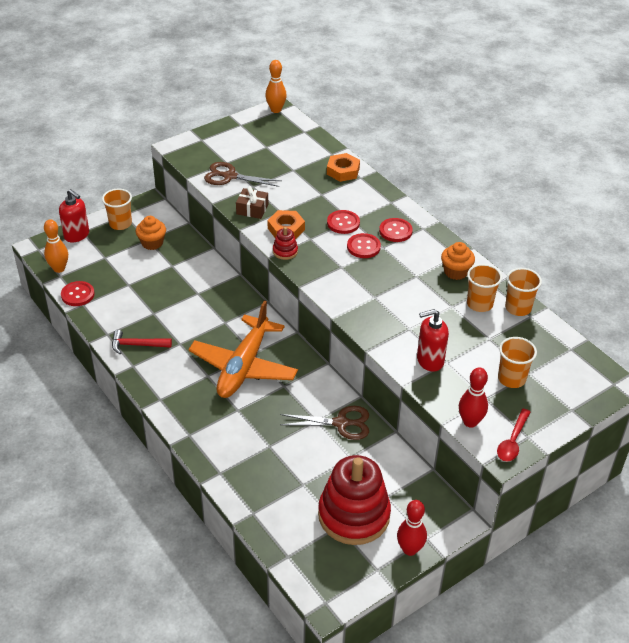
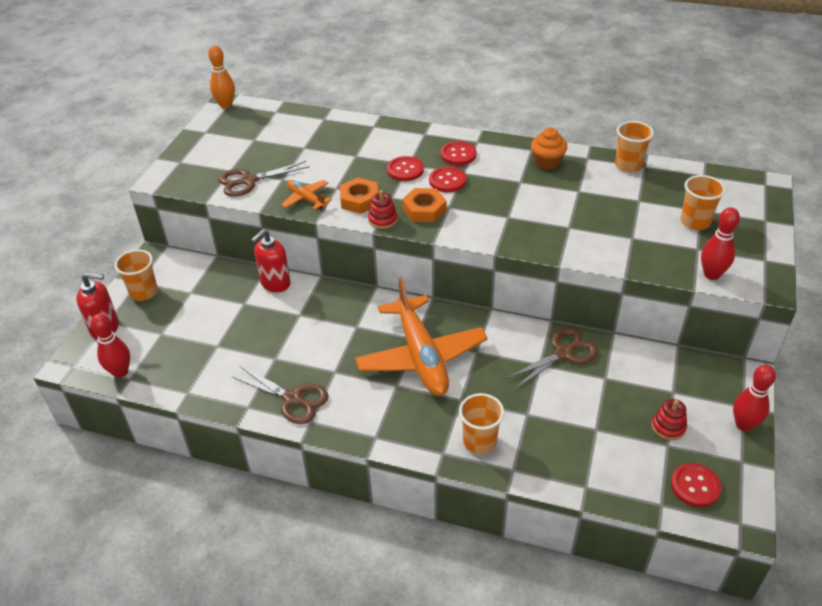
camera: 35 degrees left, 0 degrees up
(59, 268) = (120, 372): orange bowling pin -> red bowling pin
(77, 295) = (171, 386): red button -> red button (695, 486)
(137, 345) = (292, 399): red hammer -> brown scissors
(152, 243) = (199, 293): orange cupcake -> none
(252, 209) = (306, 199): brown gift -> orange plane
(343, 171) = (352, 128): orange nut -> orange nut (424, 210)
(354, 515) = (668, 427): red stacking toy -> red stacking toy, size x0.41
(430, 360) = (618, 243): red soap dispenser -> red soap dispenser (275, 283)
(479, 304) = (597, 177): orange cup -> orange cup (479, 441)
(512, 441) = (760, 270): red spoon -> none

